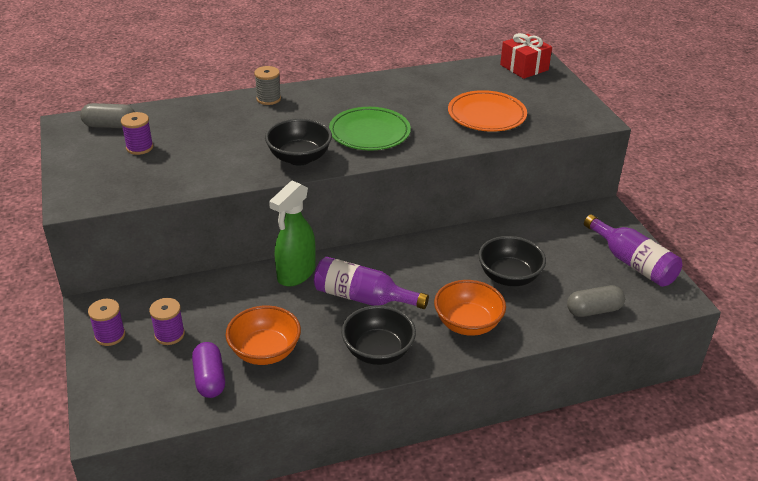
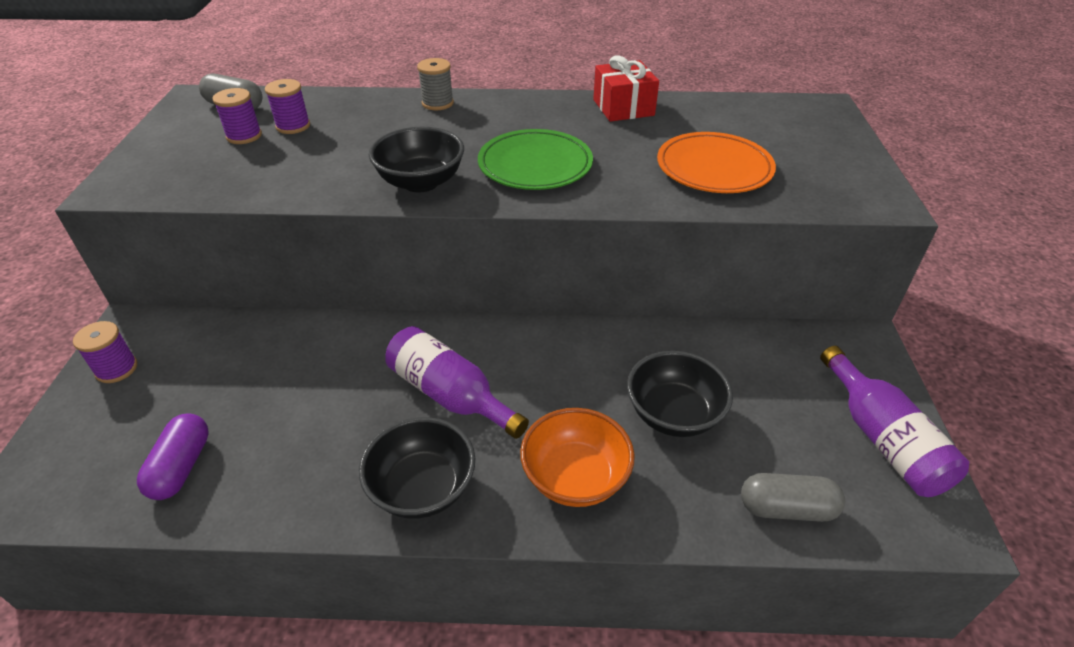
camera: 20 degrees right, 5 degrees up
(169, 334) = (181, 386): purple spool -> purple spool (293, 126)
(265, 351) = (275, 444): orange bowl -> none
(296, 274) = (385, 339): green spray bottle -> none
(524, 67) = (801, 113): red gift -> red gift (623, 107)

